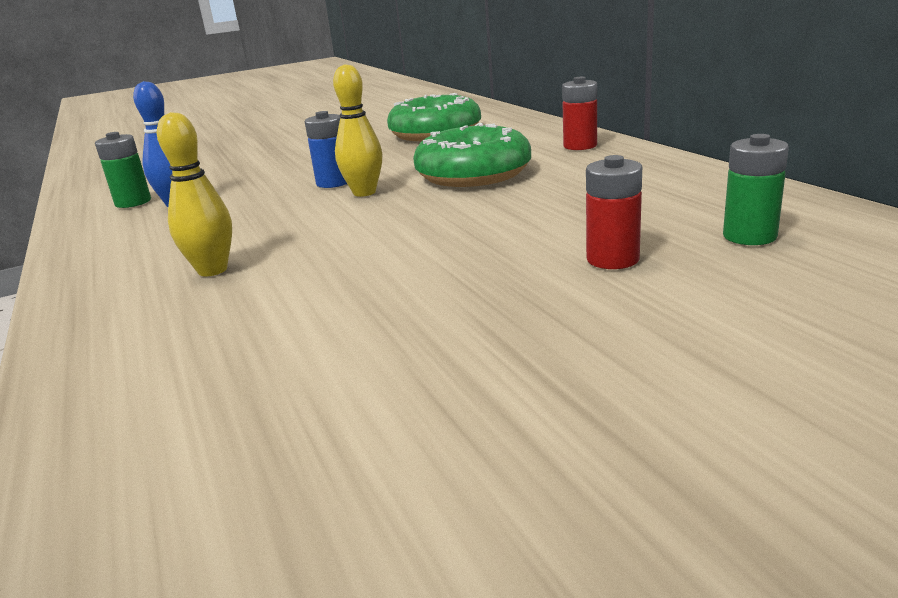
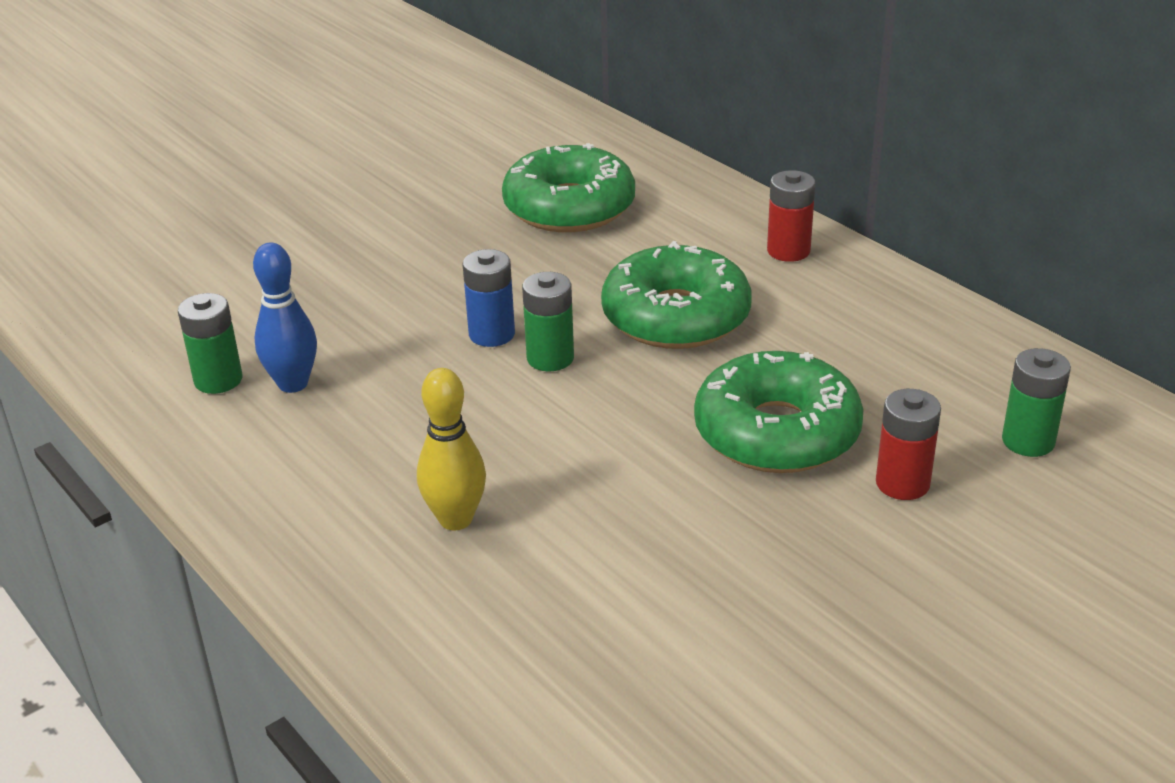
camera: 15 degrees left, 10 degrees up
(364, 193) = (550, 358): yellow bowling pin -> green battery
(513, 229) = (776, 433): none -> green donut

